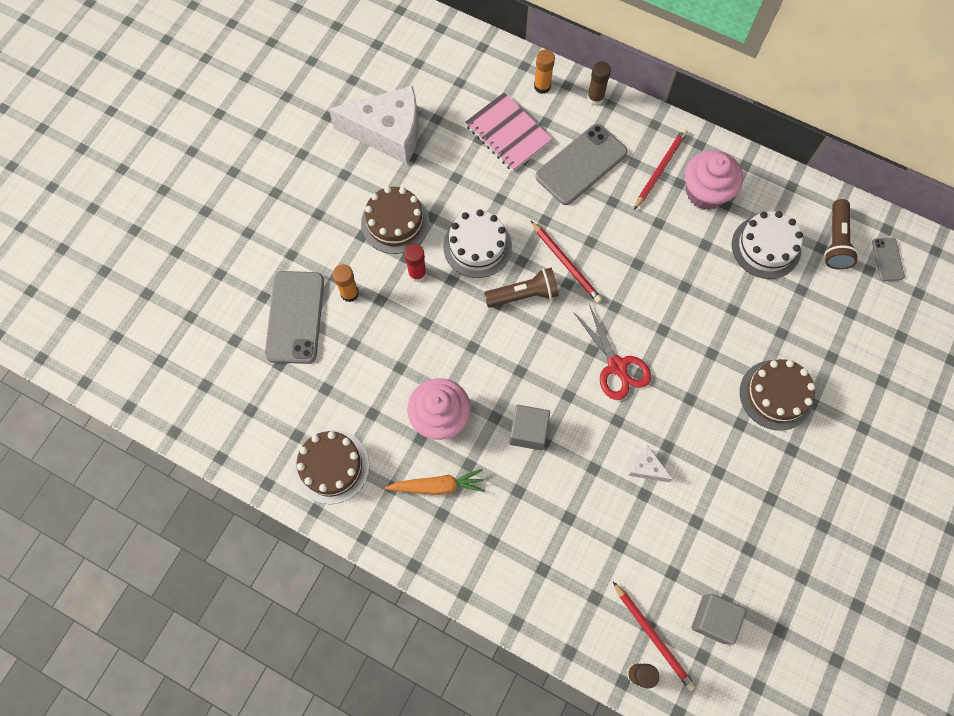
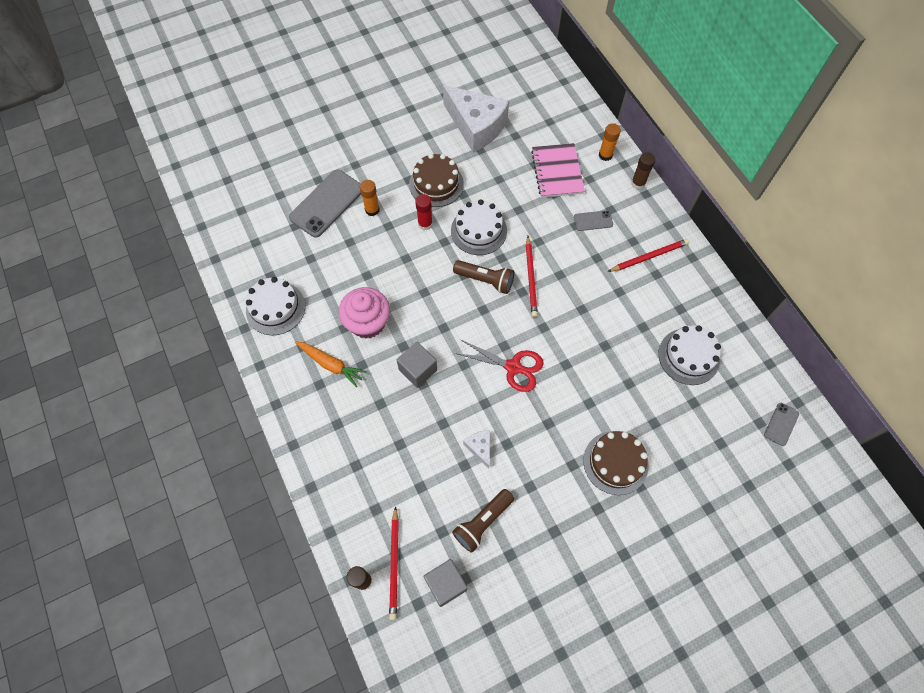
camera: 35 degrees right, 5 degrees down
(332, 466) = (275, 308): brown cake -> white cake
(581, 164) = (593, 221): grey phone -> grey phone, size x0.49
(616, 366) = (513, 367): red scissors -> red scissors turned 75 degrees counterclockwise
(705, 192) = (671, 292): pink cupcake -> none
(836, 241) = (748, 386): brown flashlight -> brown flashlight (482, 522)

